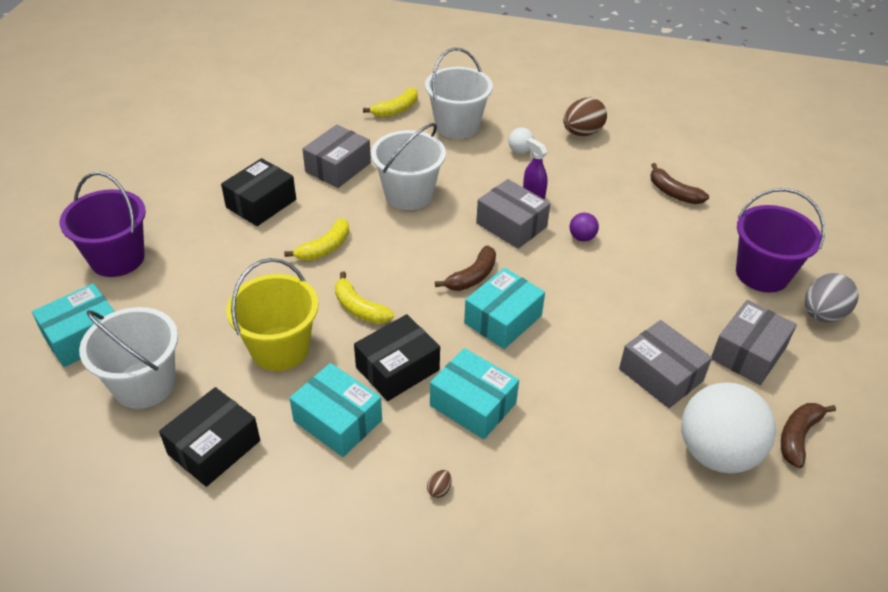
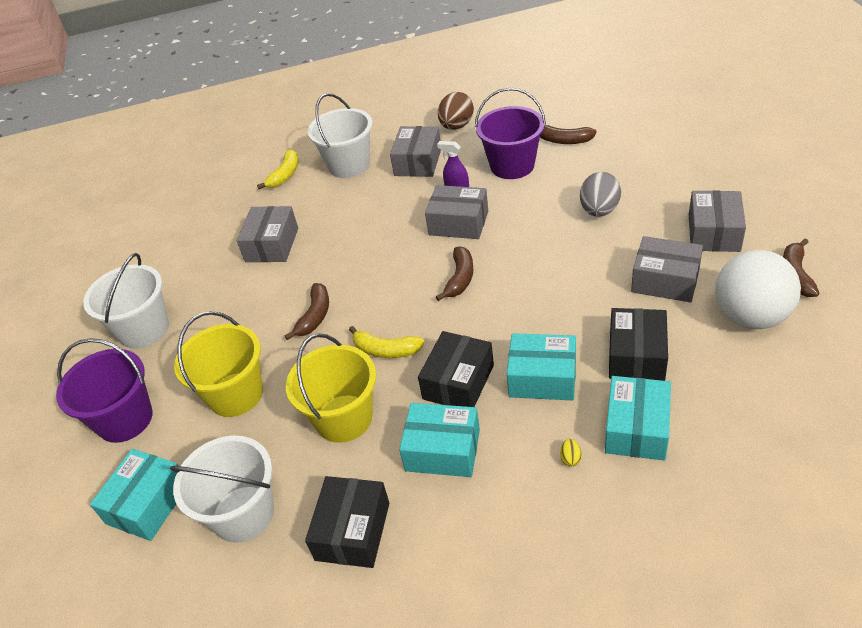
camera: 20 degrees left, 0 degrees up
(213, 282) = (235, 394): none -> yellow bucket
(261, 203) = (226, 307): black box -> black box (636, 356)
(325, 248) = (315, 316): yellow banana -> brown banana
(409, 194) = (352, 238): white bucket -> white bucket (144, 329)
(439, 489) = (570, 458): brown egg -> yellow egg
(503, 319) = (512, 299): turquoise box -> turquoise box (636, 428)
(520, 151) = (418, 162): white ball -> grey box
(582, 237) = (522, 206): purple ball -> none
(762, 274) = (676, 170): purple bucket -> purple bucket (512, 165)
(822, 314) = (741, 179): grey egg -> grey egg (599, 210)

